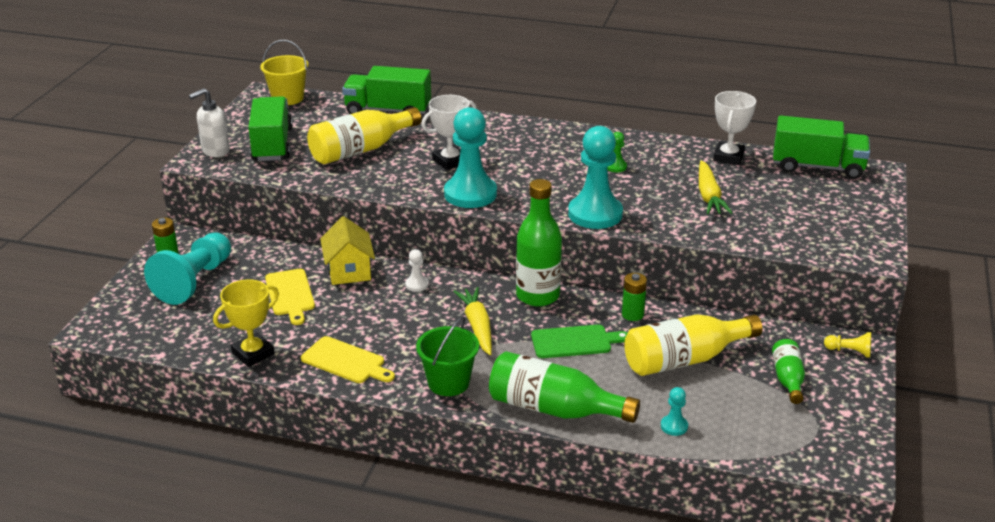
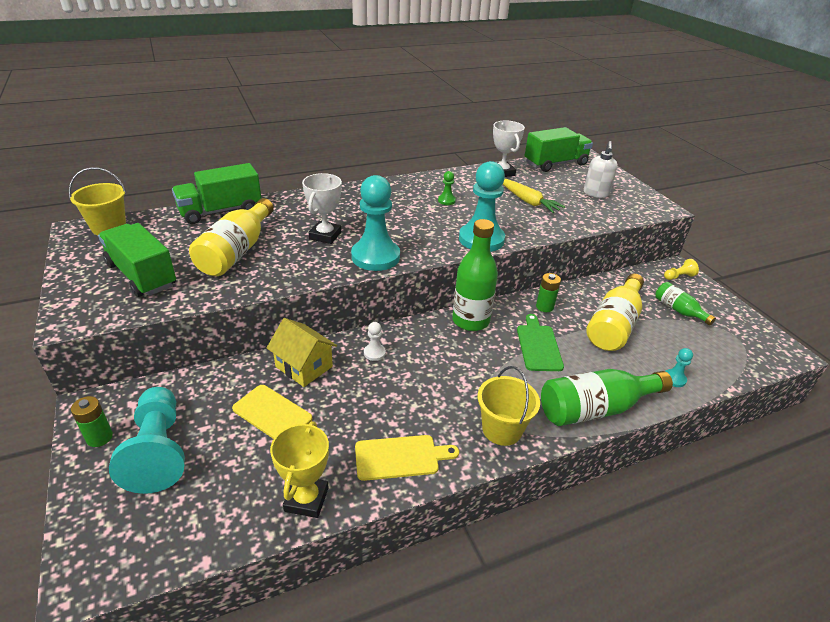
camera: 40 degrees left, 5 degrees up
(215, 151) = (83, 302): white soap dispenser -> white soap dispenser (596, 193)
(448, 383) = (502, 429): green bucket -> yellow bucket
(477, 326) = (461, 367): yellow carrot -> none
(574, 342) = (538, 345): green cutting board -> green cutting board turned 45 degrees counterclockwise

